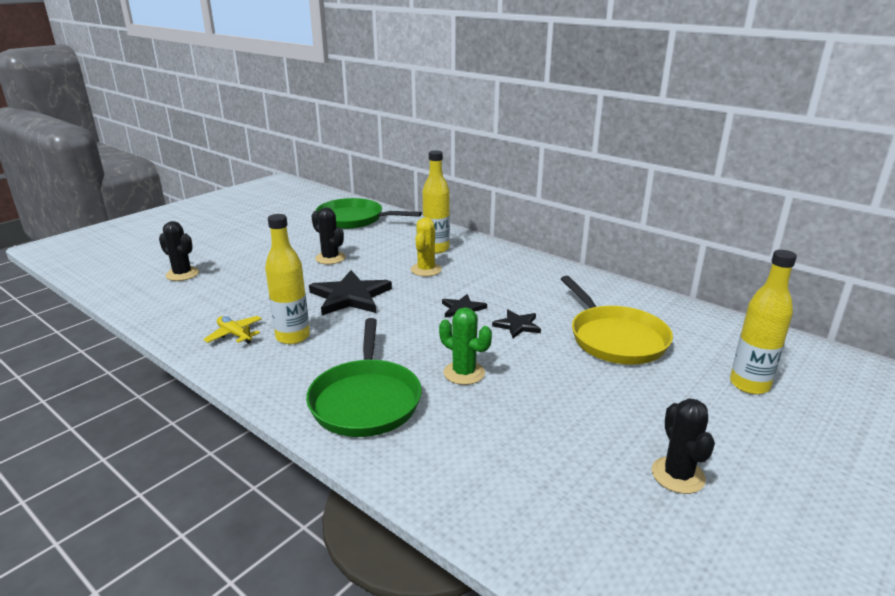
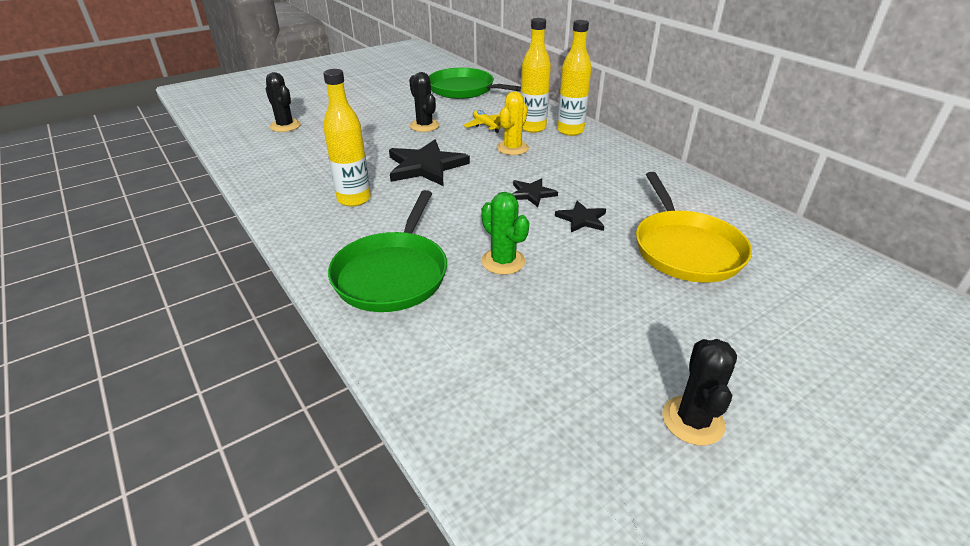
camera: 15 degrees right, 10 degrees up
(235, 334) = (303, 189): yellow plane -> yellow plane (486, 125)
(749, 385) = (828, 329): yellow bottle -> yellow bottle (570, 131)

